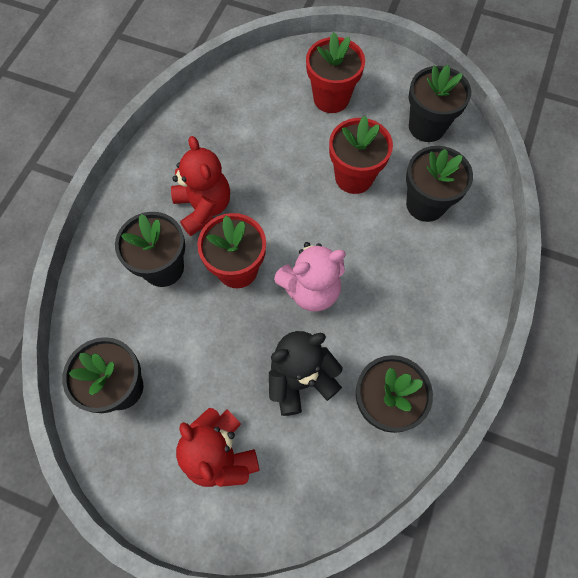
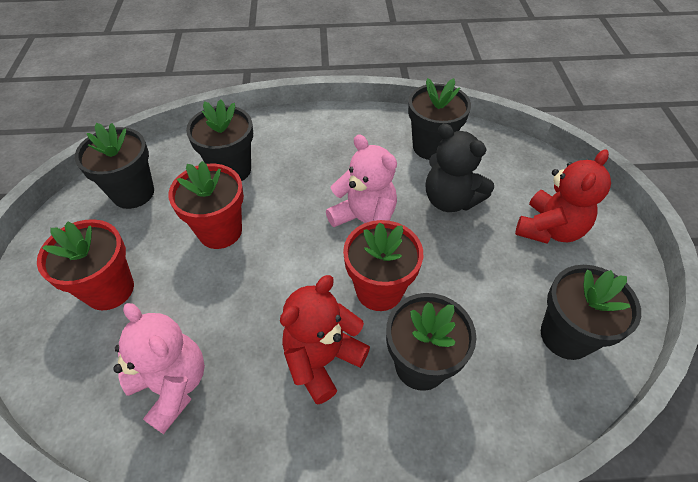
camera: 115 degrees left, 15 degrees down
(235, 120) = (172, 385): none -> pink teddy bear

